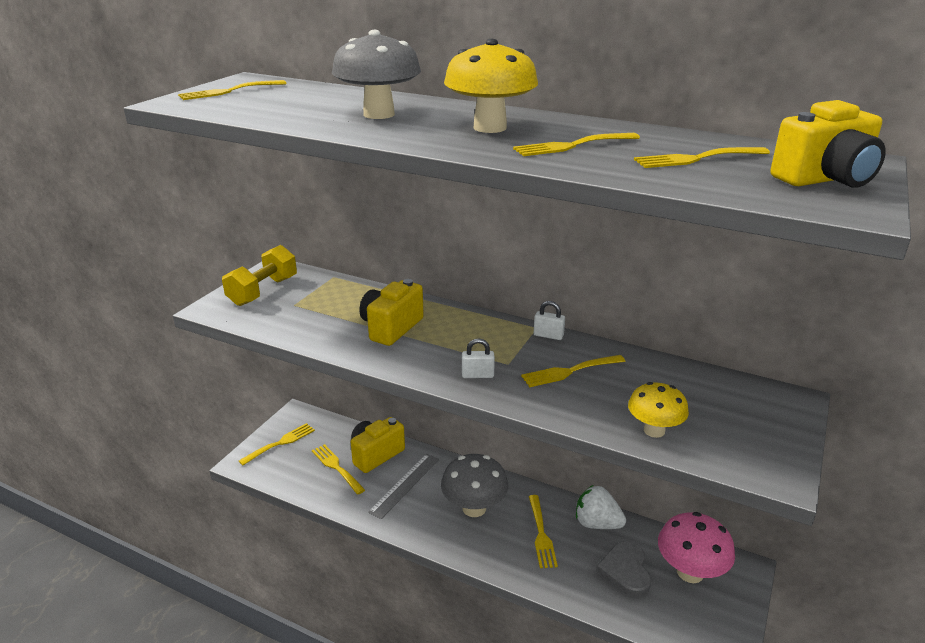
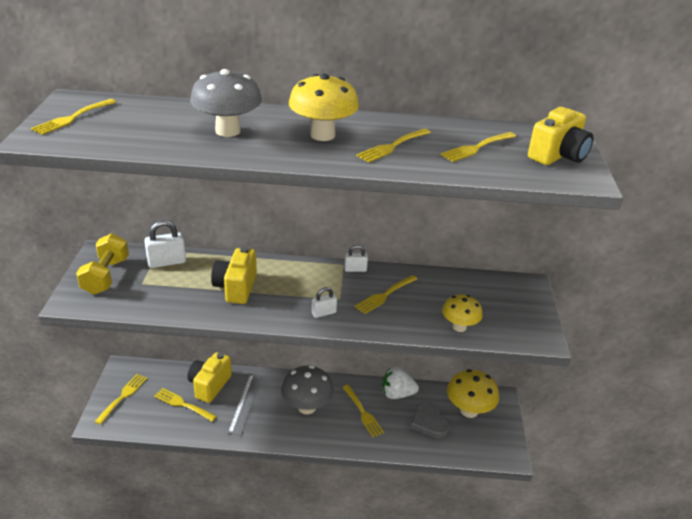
camera: 25 degrees left, 5 degrees up
(334, 289) = (167, 262): none -> white padlock
(690, 572) = (469, 410): pink mushroom -> yellow mushroom

